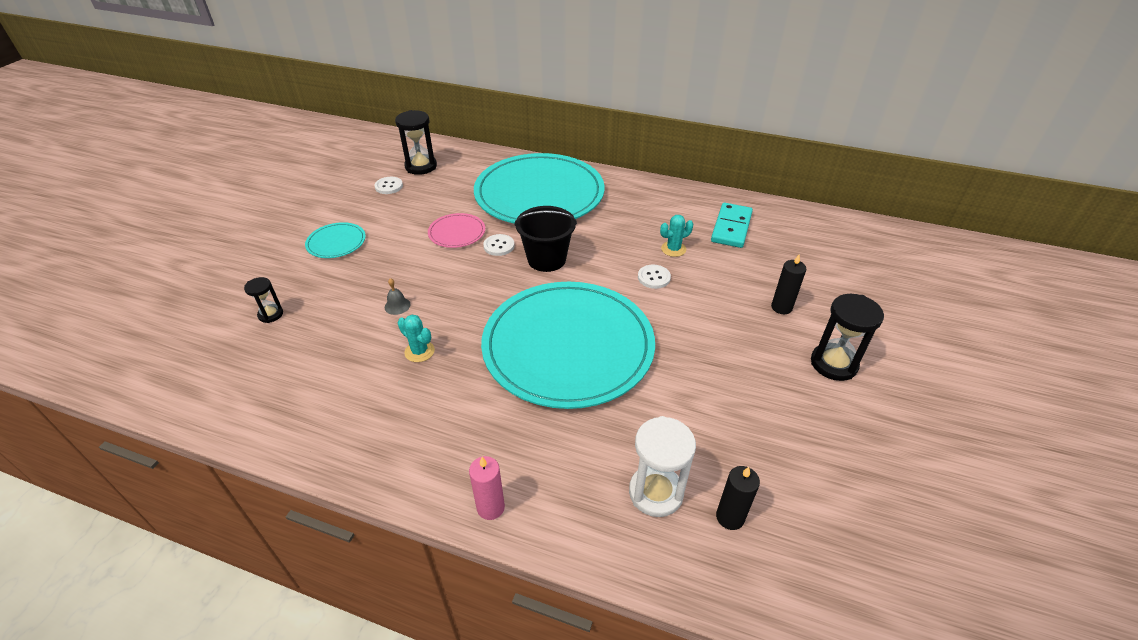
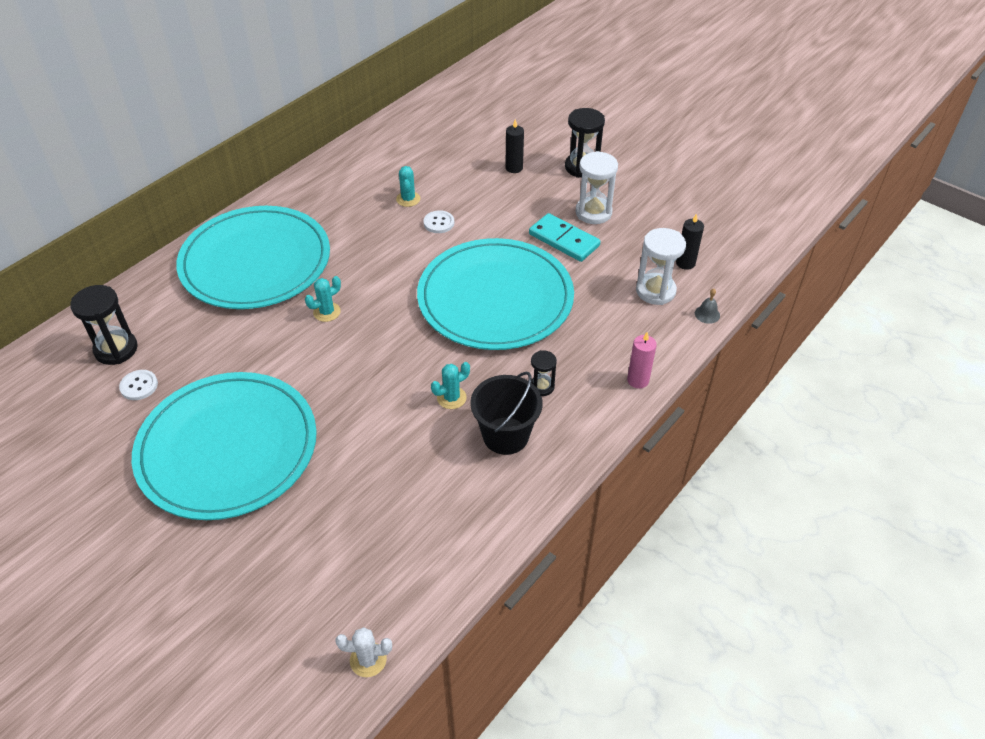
camera: 70 degrees left, 5 degrees up
(123, 380) = (368, 660): none -> white cactus
(271, 314) = (328, 517): black hourglass -> black hourglass (542, 387)
(336, 242) = (227, 448): turquoise plate -> turquoise plate, size x2.45
(397, 306) = (376, 406): grey bell -> grey bell (707, 314)
(457, 232) = (281, 340): pink plate -> none
(499, 246) = (327, 312): white button -> turquoise cactus
(546, 259) = (370, 283): black bucket -> black bucket (505, 435)
(731, 227) = (401, 156): turquoise domino -> turquoise domino (564, 240)
(759, 394) = (593, 212): none -> white hourglass

